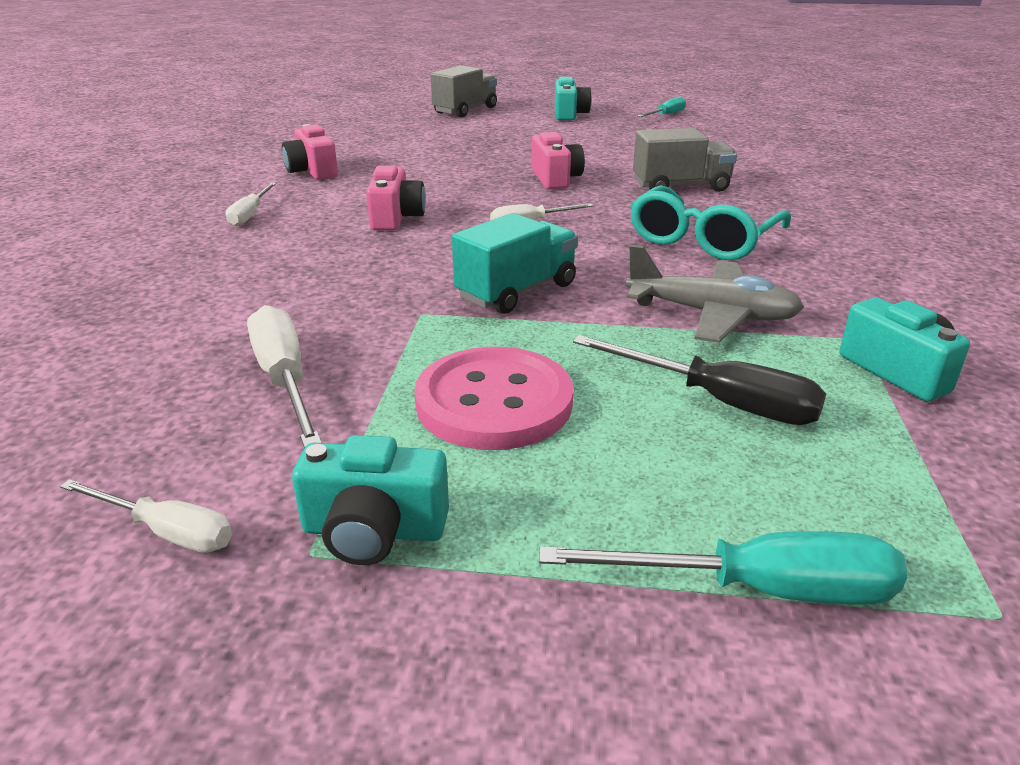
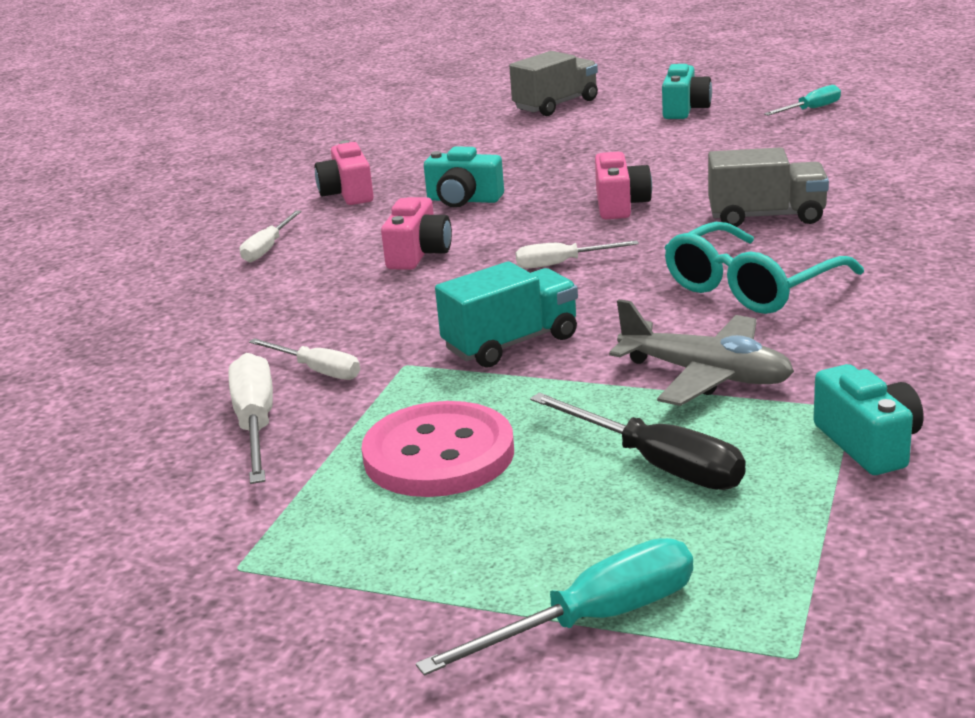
camera: 15 degrees right, 5 degrees down
(166, 531) = (130, 544): white screwdriver -> white screwdriver (317, 370)
(374, 531) = (293, 554): turquoise camera -> turquoise camera (463, 200)
(757, 589) = (593, 620): turquoise screwdriver -> turquoise screwdriver turned 45 degrees counterclockwise

